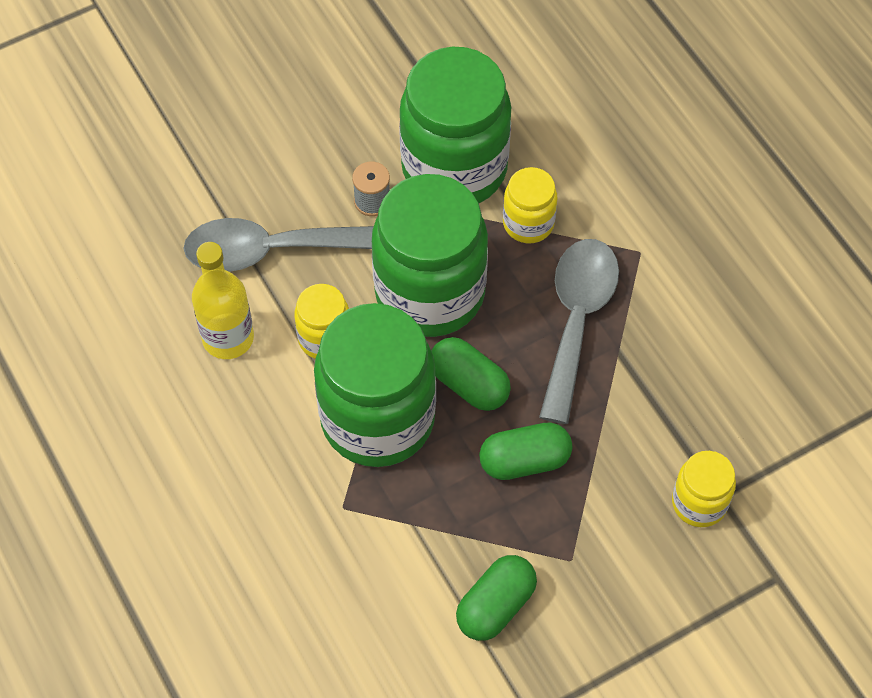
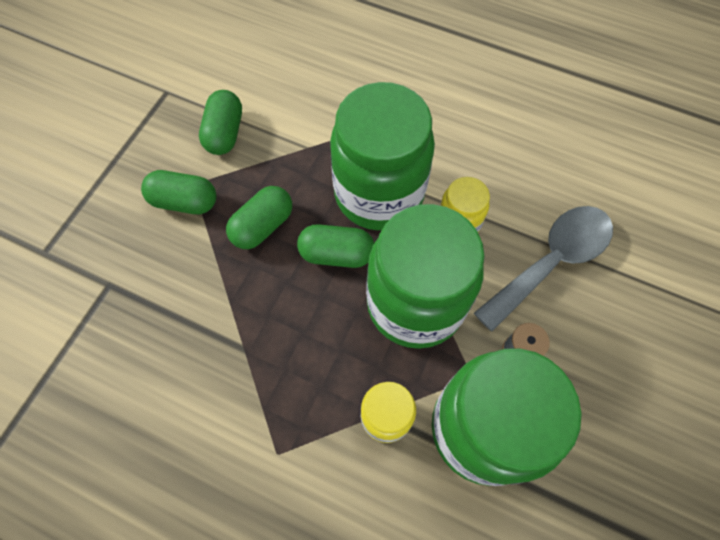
camera: 145 degrees right, 5 degrees up
(228, 338) = (518, 185): yellow bottle -> none
(577, 320) = (291, 354): grey spoon -> none
(592, 543) = (184, 201): none -> green capsule
(699, 503) = (123, 270): yellow jar -> none

